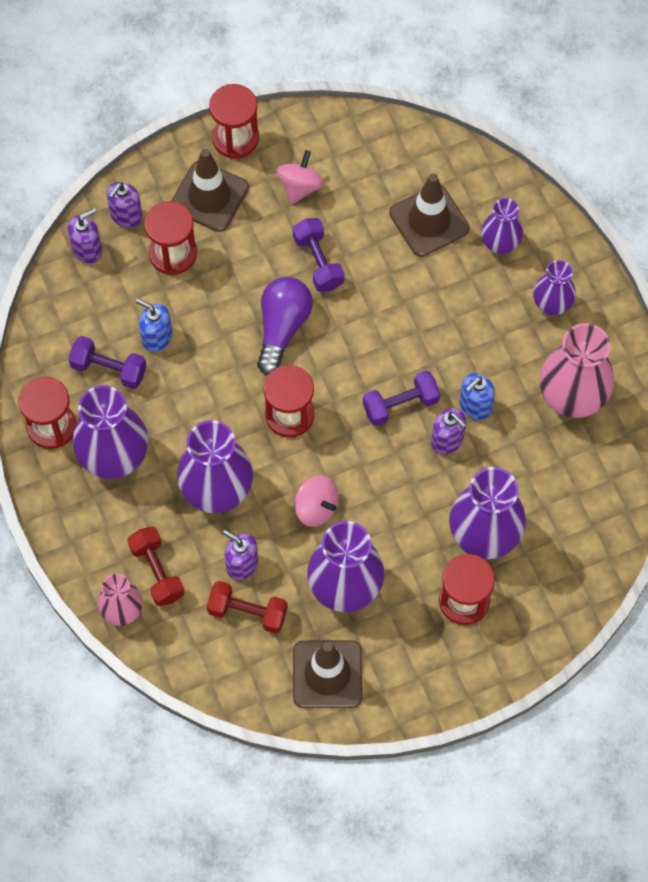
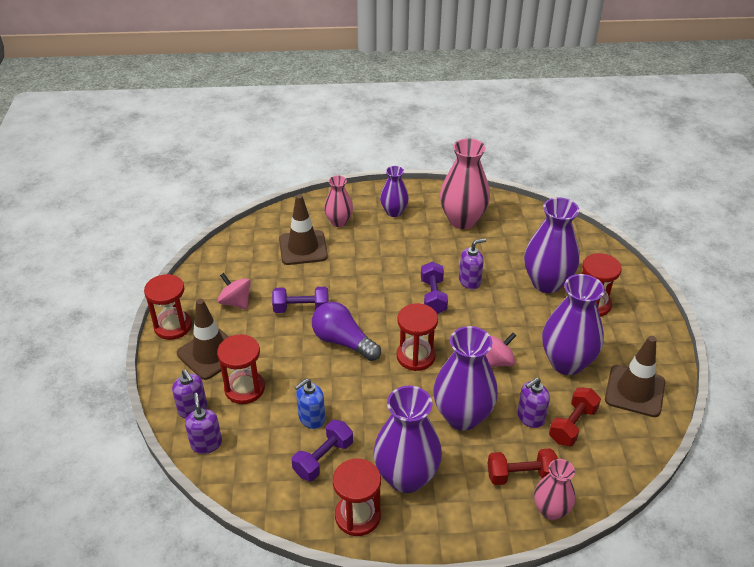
camera: 70 degrees left, 25 degrees down
(475, 406) = (449, 262): blue soap dispenser -> none
(500, 244) = (339, 222): purple vase -> pink vase

